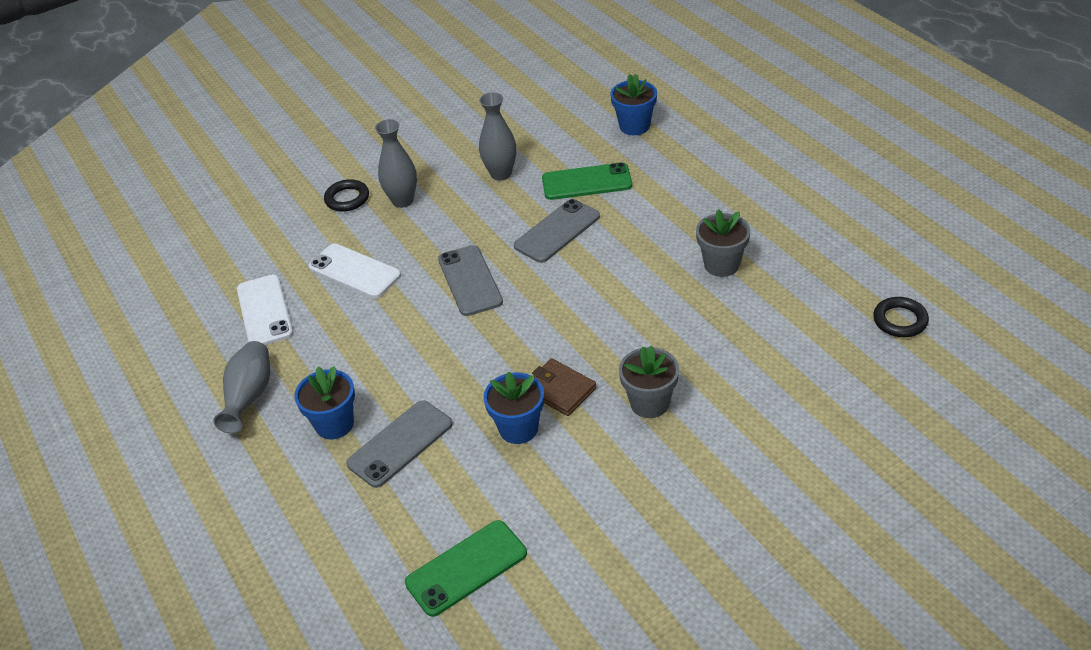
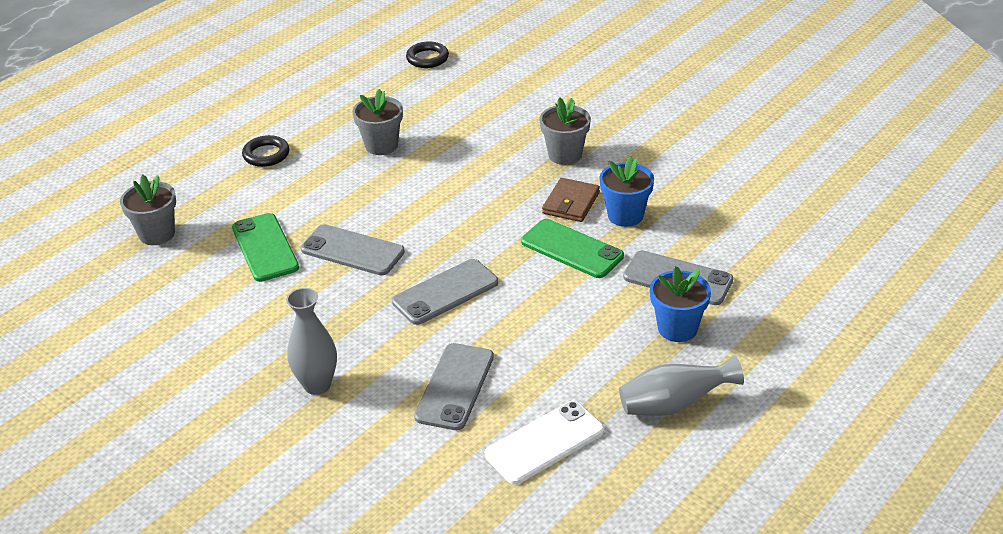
camera: 110 degrees left, 5 degrees down
(347, 199) = (320, 439): black ring -> black ring (266, 154)
(355, 271) = (454, 386): white phone -> grey phone
(466, 568) = (776, 209): green phone -> green phone (571, 249)
(501, 174) = (255, 315): grey vase -> none
(634, 126) = (157, 234): blue flower pot -> grey flower pot

